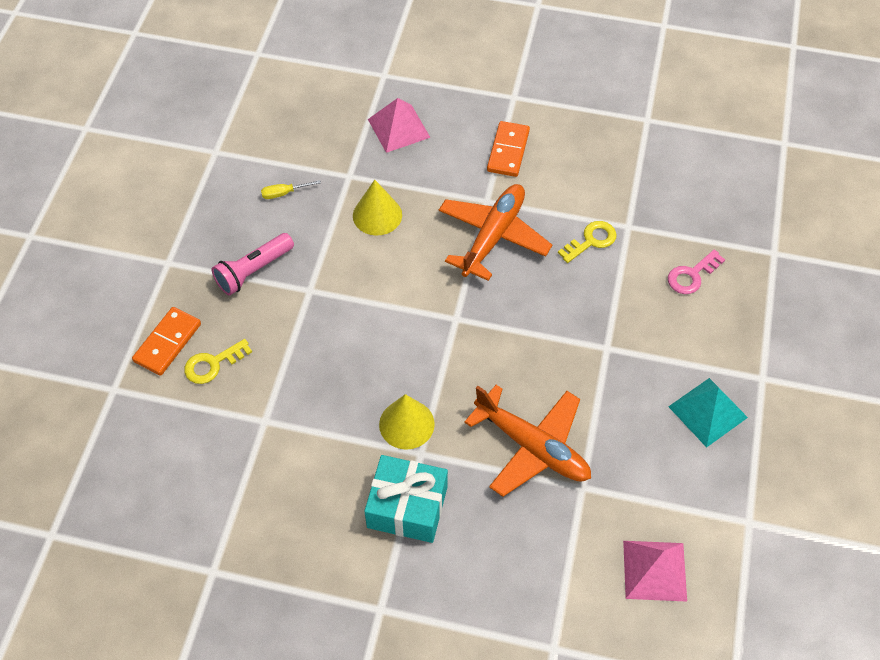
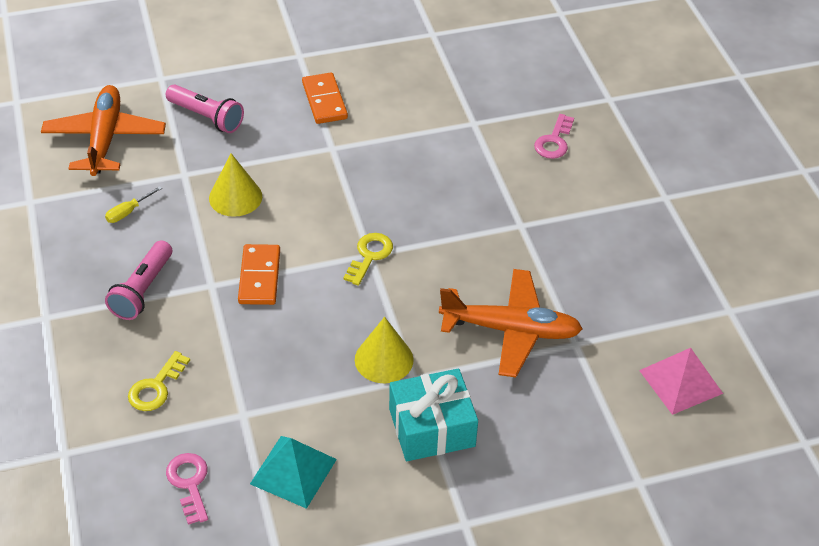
camera: 30 degrees left, 10 degrees down
(167, 343) = (94, 388): orange domino -> orange domino (259, 277)
(188, 462) = (189, 483): none -> pink key
(399, 128) = (206, 117): pink pyramid -> pink flashlight
(493, 236) = (358, 174): orange plane -> orange plane (105, 138)
(591, 241) = (449, 146): yellow key -> yellow key (369, 256)
(707, 411) = (639, 241): turquoise pyramid -> turquoise pyramid (293, 471)

